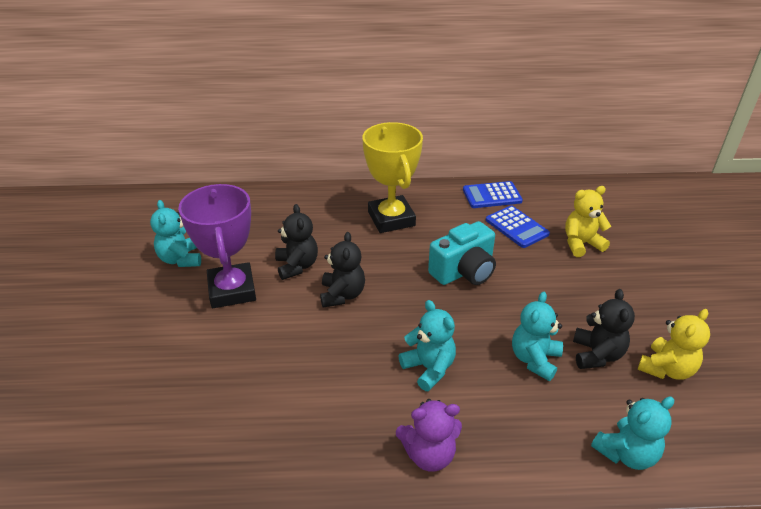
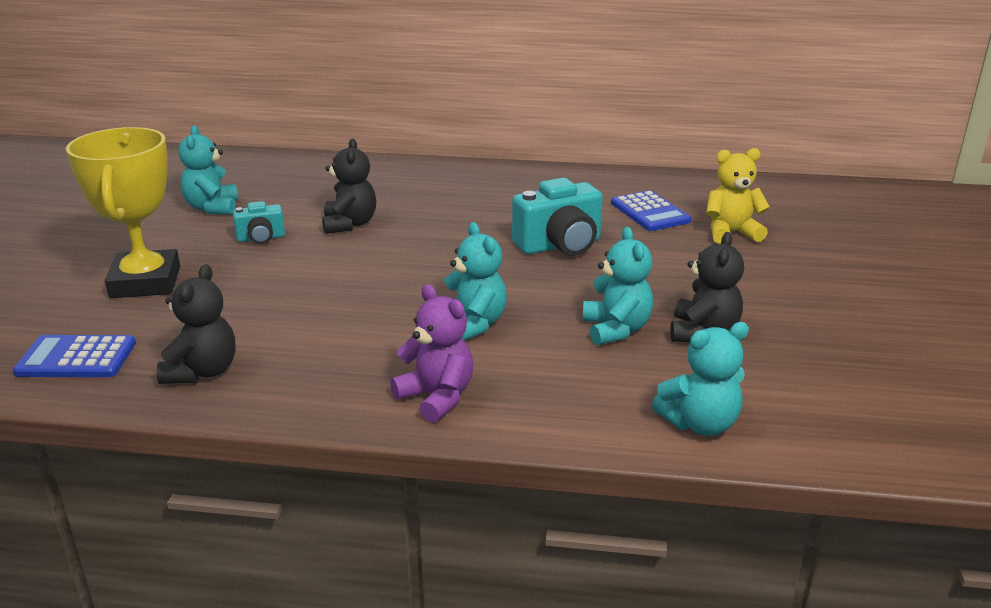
camera: 10 degrees right, 10 degrees down
(232, 290) = (261, 238): purple trophy -> turquoise camera
(342, 295) = (394, 253): black teddy bear -> black teddy bear (202, 372)
(391, 219) = (488, 193): yellow trophy -> yellow trophy (145, 282)
(429, 454) = (437, 397): purple teddy bear -> purple teddy bear turned 135 degrees counterclockwise
(492, 195) = (630, 182): blue calculator -> blue calculator (76, 358)
(534, 359) = (616, 329): turquoise teddy bear -> turquoise teddy bear turned 135 degrees clockwise
(666, 369) = (794, 354): yellow teddy bear -> none

